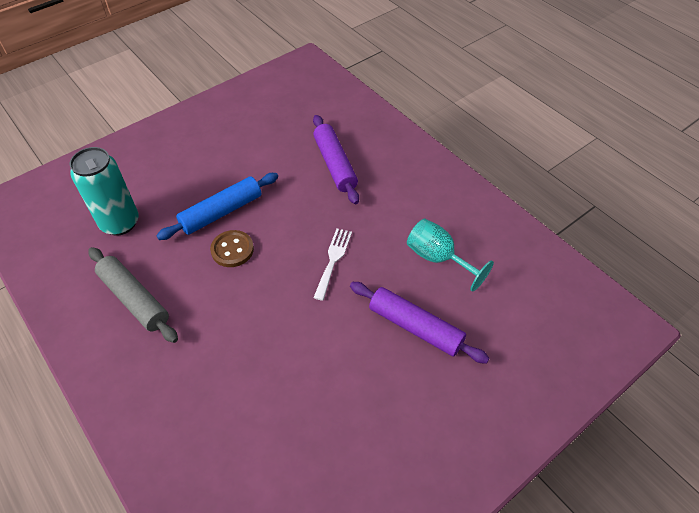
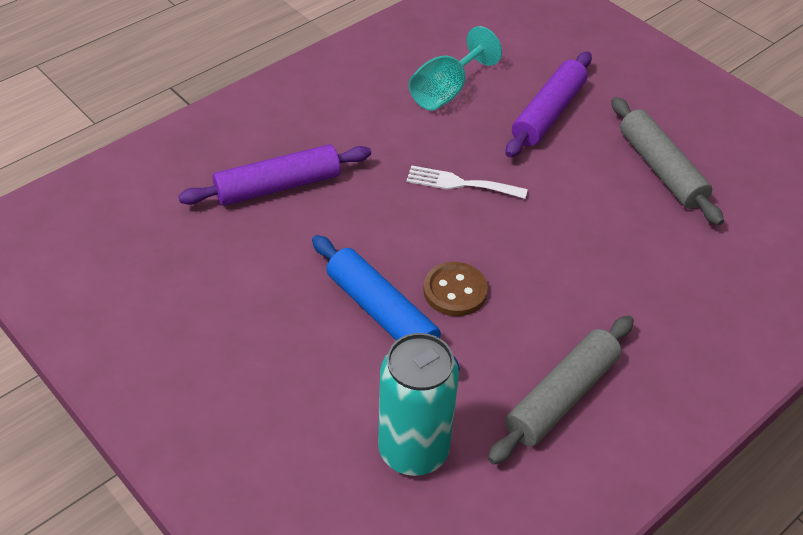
camera: 95 degrees left, 5 degrees down
(344, 405) = (661, 169): none -> grey rolling pin

